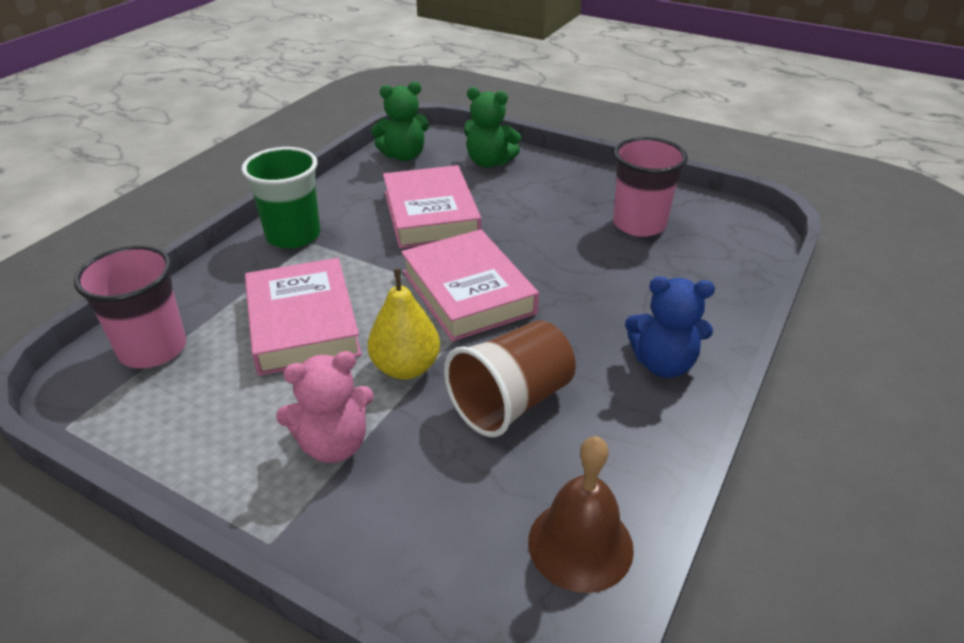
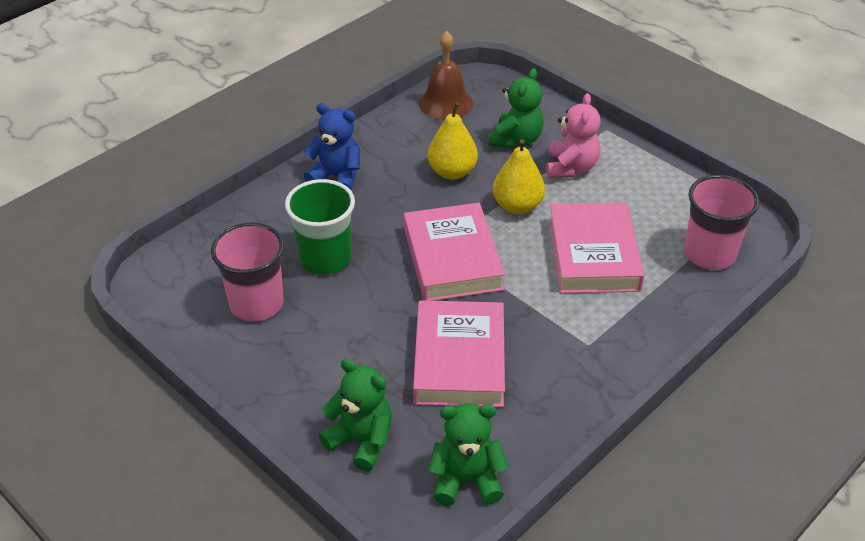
camera: 165 degrees left, 5 degrees up
(293, 235) = (607, 357): green cup -> green cup (325, 258)
(334, 444) = (571, 168): pink teddy bear -> pink teddy bear turned 105 degrees clockwise
(430, 482) = (516, 140): none -> green teddy bear
(511, 402) = (452, 172): brown cup -> yellow pear

